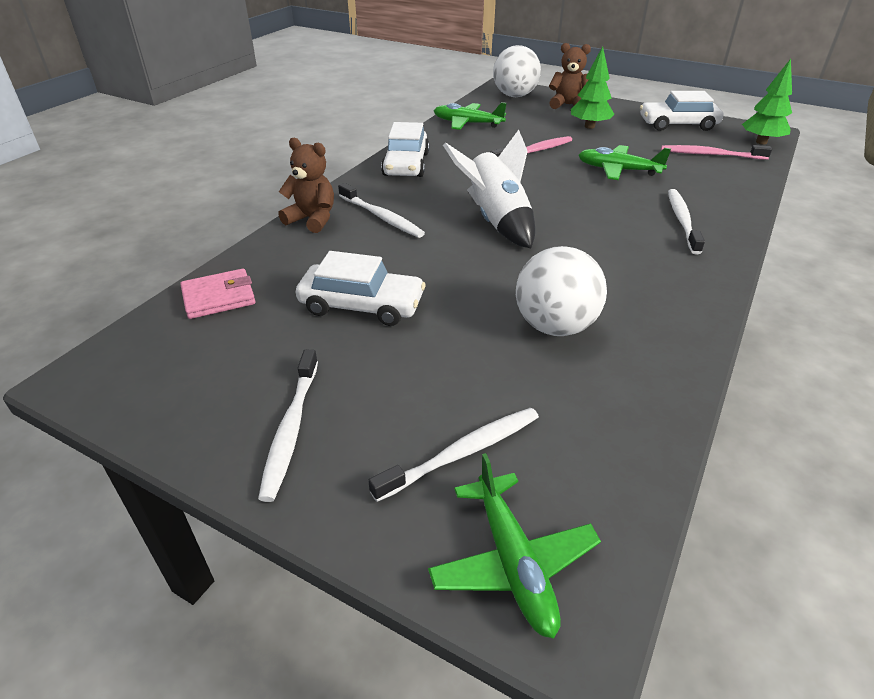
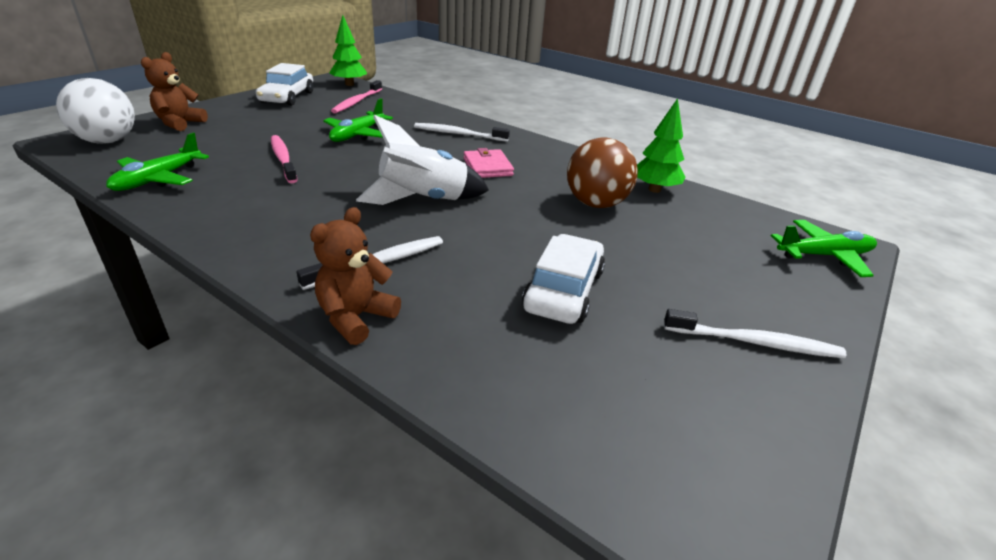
camera: 85 degrees left, 5 degrees down
(219, 297) = (539, 407): pink wallet -> pink wallet (487, 167)
(406, 164) = (242, 233): white car -> none
(462, 453) = (745, 260): white toothbrush -> none
(555, 326) = (596, 204): white ball -> brown ball
(589, 126) = (250, 126): green tree -> green tree (654, 189)

